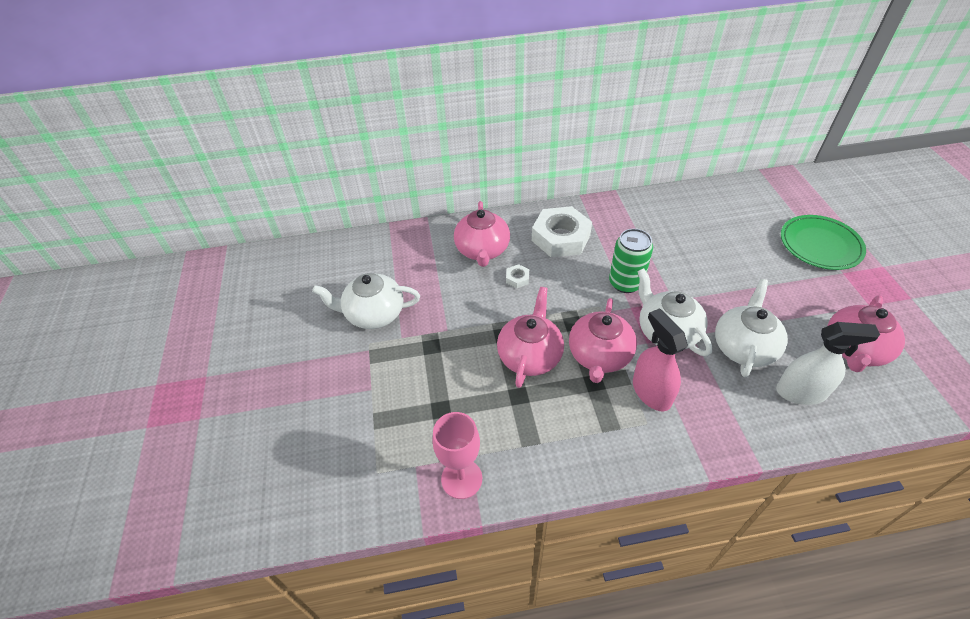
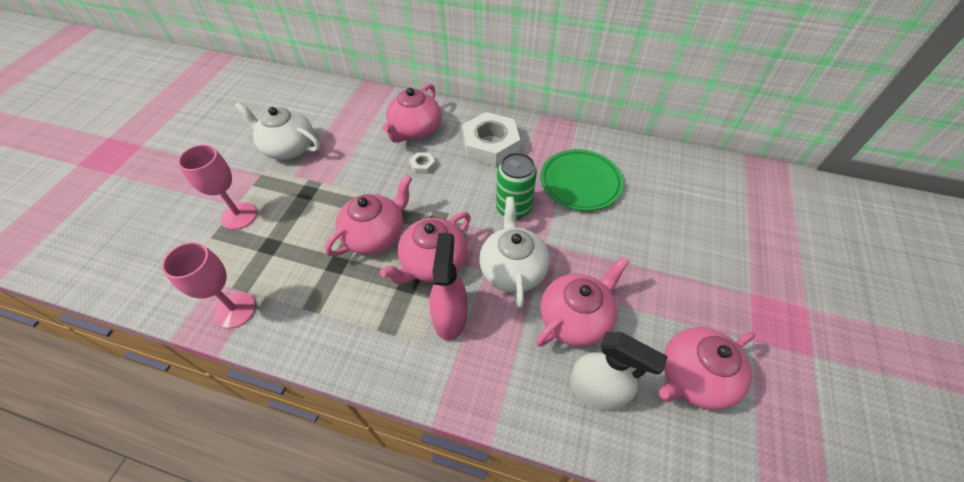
camera: 25 degrees right, 5 degrees up
(384, 396) = (239, 216): none -> pink goblet
(743, 347) = (575, 318): white teapot -> pink teapot
(820, 245) = (748, 254): green plate -> green plate (580, 182)

